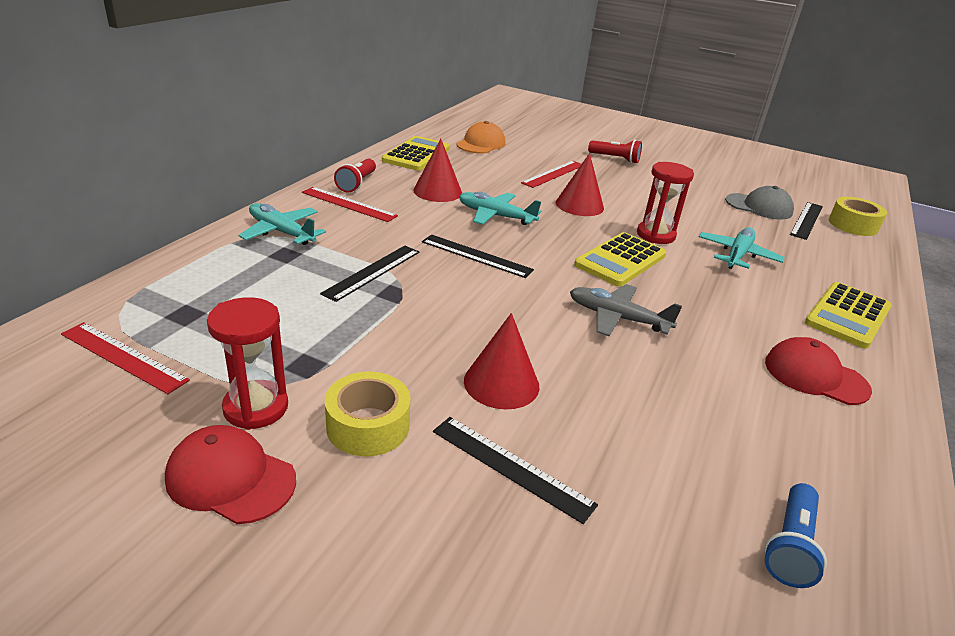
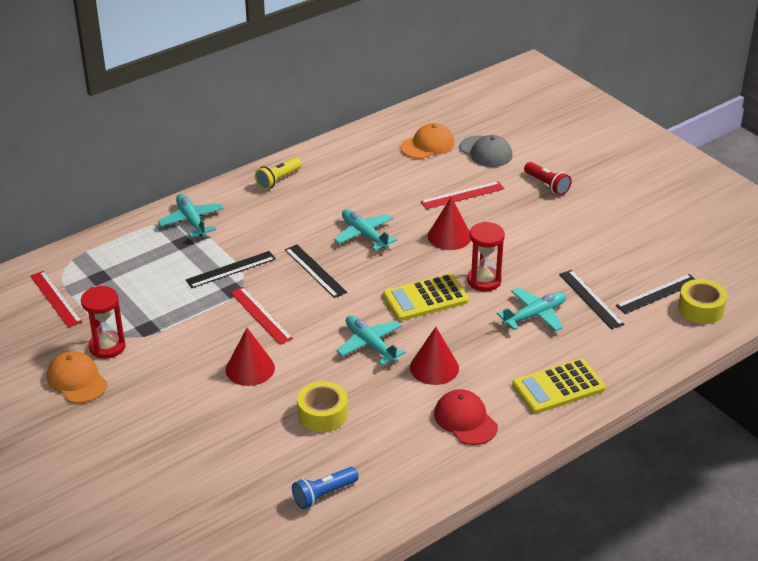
camera: 30 degrees right, 5 degrees up
(230, 478) = (77, 380): red cap -> orange cap
(348, 204) = (257, 201): red ruler -> red ruler (261, 315)
(357, 184) = (278, 180): red flashlight -> yellow flashlight
(368, 426) = (157, 372): yellow tape -> yellow tape (322, 414)
(416, 155) = (354, 151): yellow calculator -> none
(437, 191) = (338, 199): red cone -> red cone (434, 367)
(511, 467) = (214, 415): black ruler -> black ruler (590, 299)
(617, 318) = (370, 345): grey plane -> turquoise plane
(759, 207) = (628, 270): grey cap -> grey cap (486, 152)

